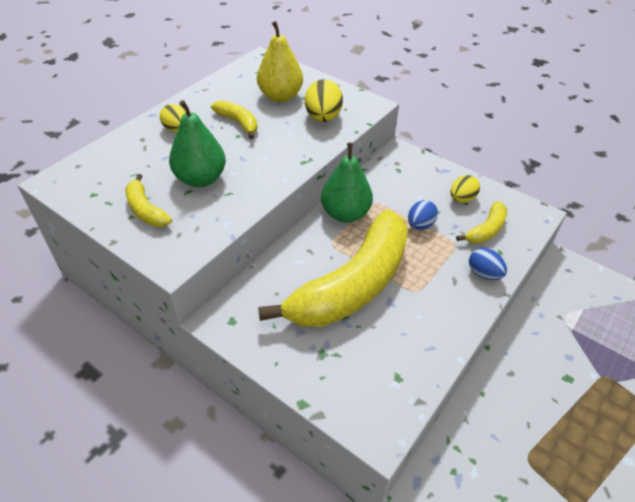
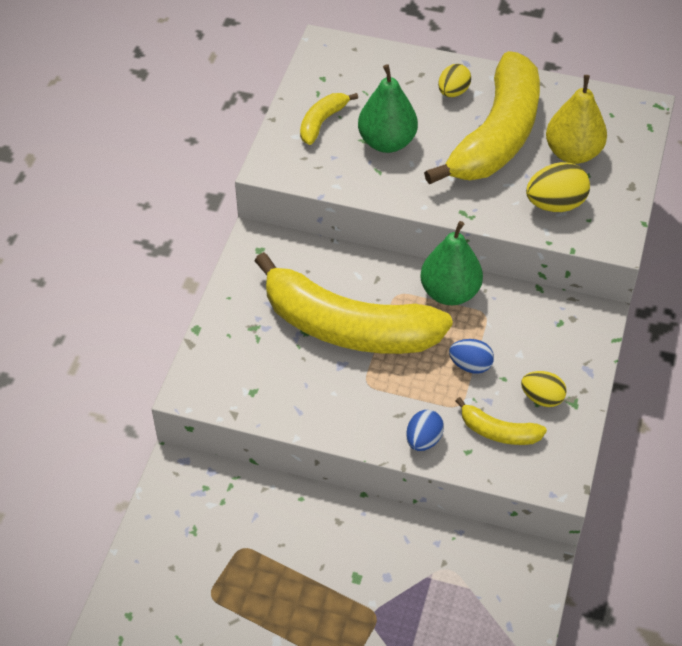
camera: 70 degrees right, 5 degrees up
(238, 123) = (497, 135): yellow banana -> yellow banana, size x2.35

